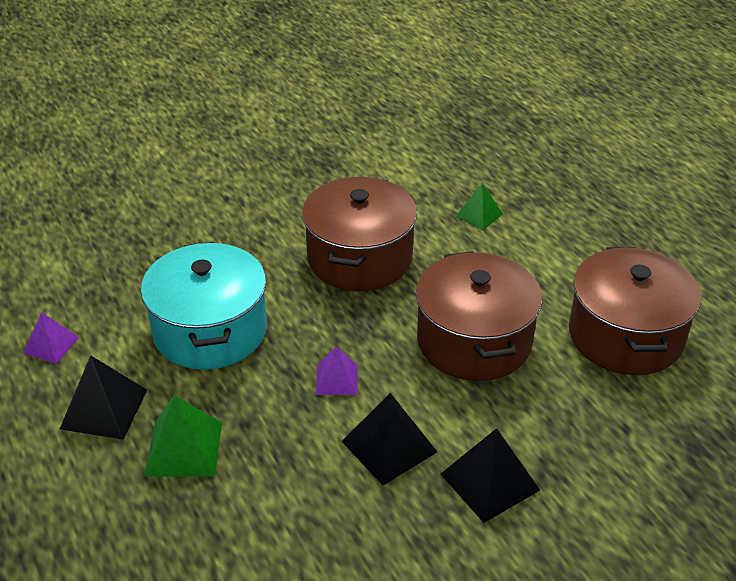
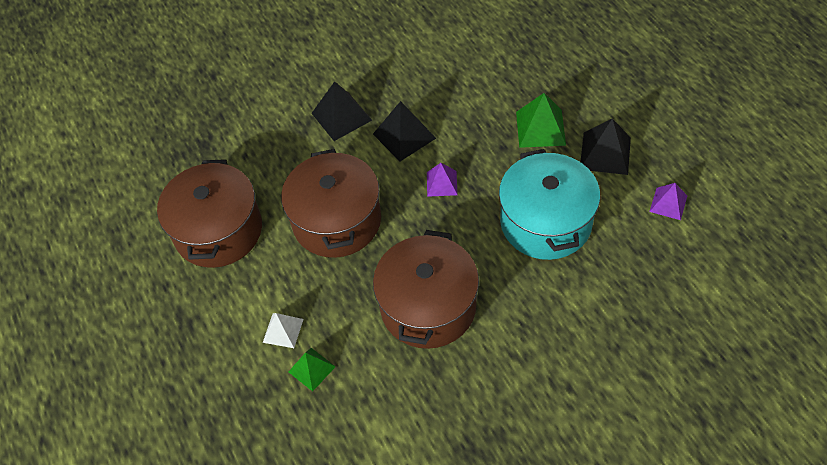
camera: 175 degrees left, 15 degrees up
(516, 243) = (283, 330): none -> white pyramid

